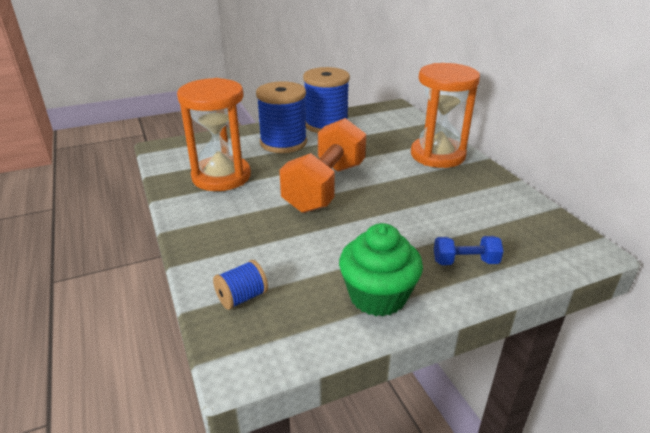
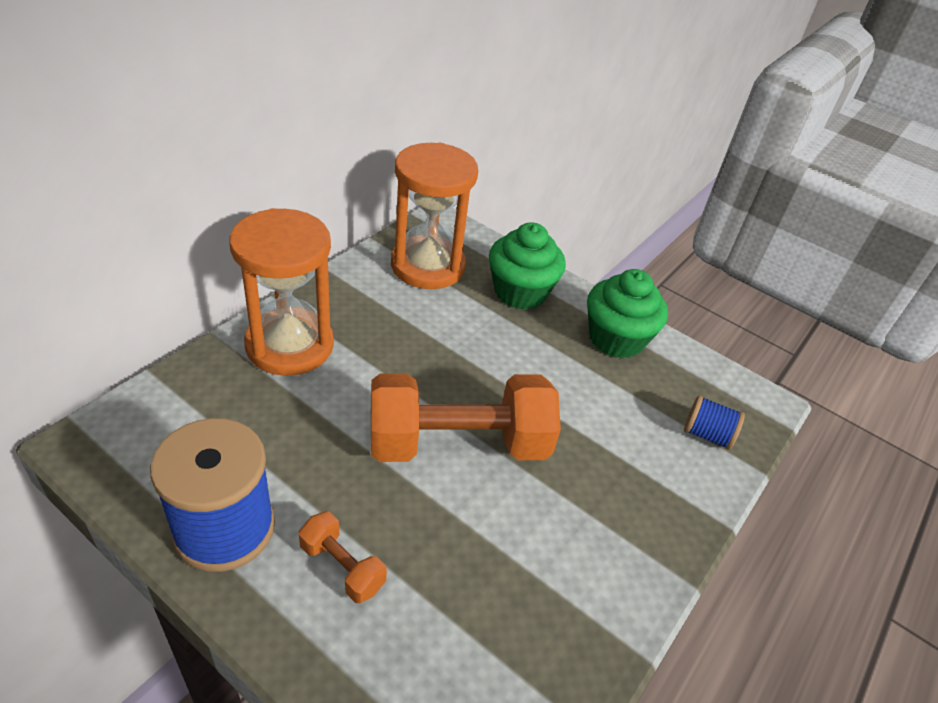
camera: 125 degrees left, 10 degrees up
(221, 176) = (519, 600): orange hourglass -> orange hourglass (428, 266)
(283, 143) = (342, 567): blue spool -> orange dumbbell
(465, 262) = (520, 292): blue dumbbell -> green cupcake

